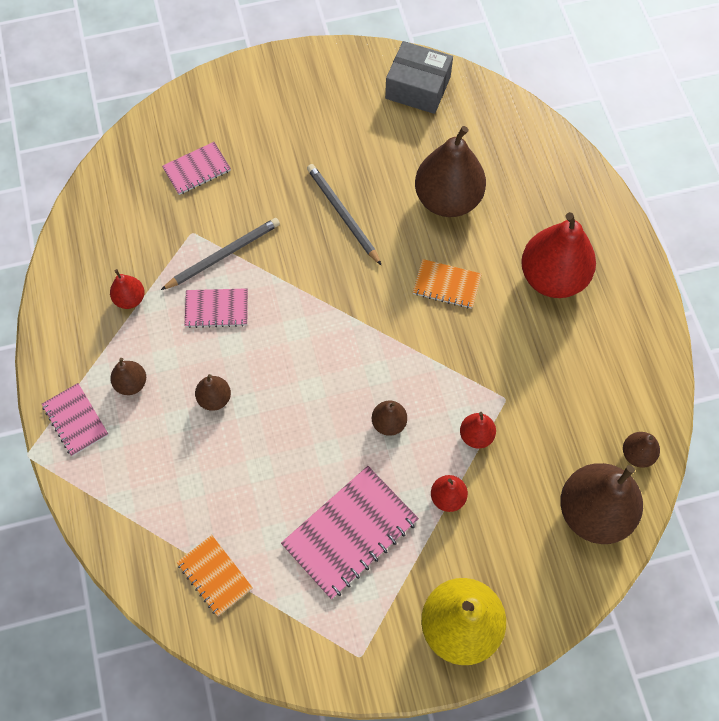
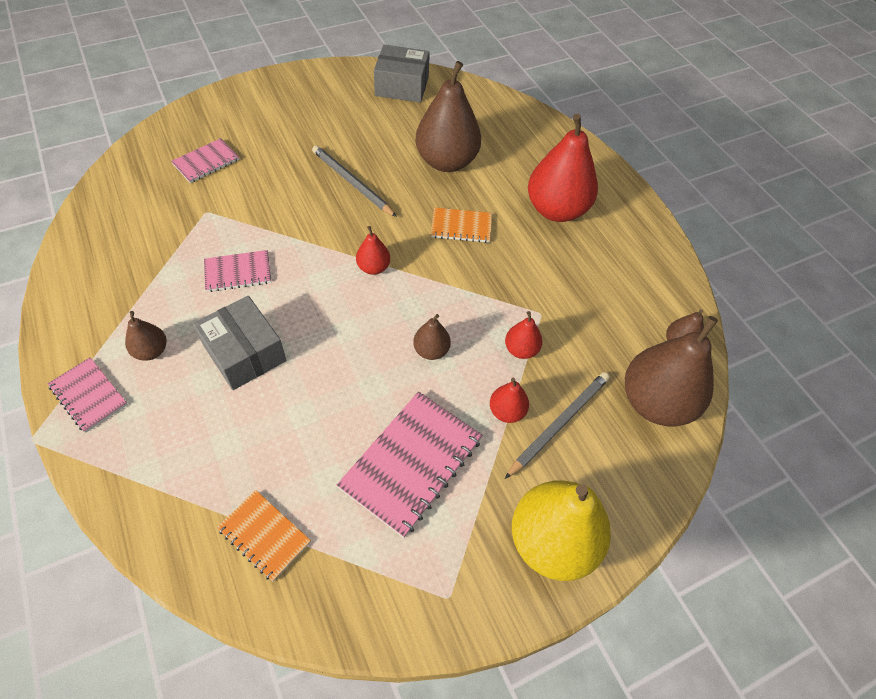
camera: 15 degrees left, 10 degrees down
(130, 299) = (145, 274): red pear -> red pear (373, 267)
(214, 398) = (244, 353): brown pear -> grey box
(223, 255) = (240, 226): grey pencil -> grey pencil (559, 423)

